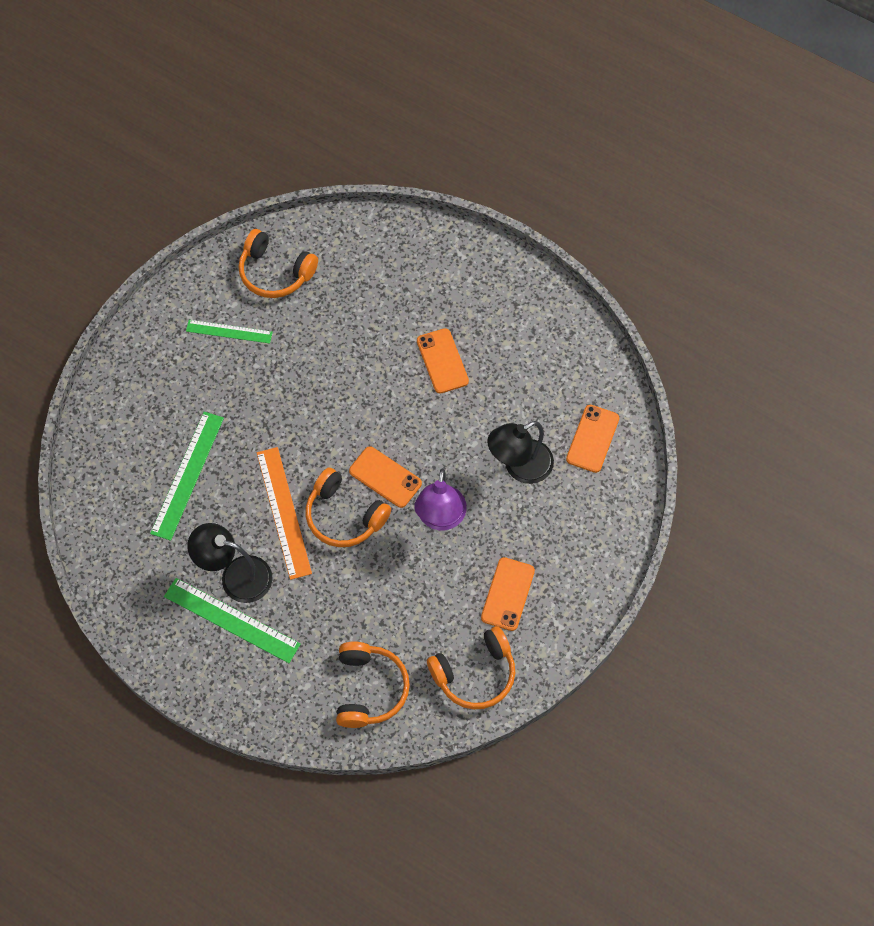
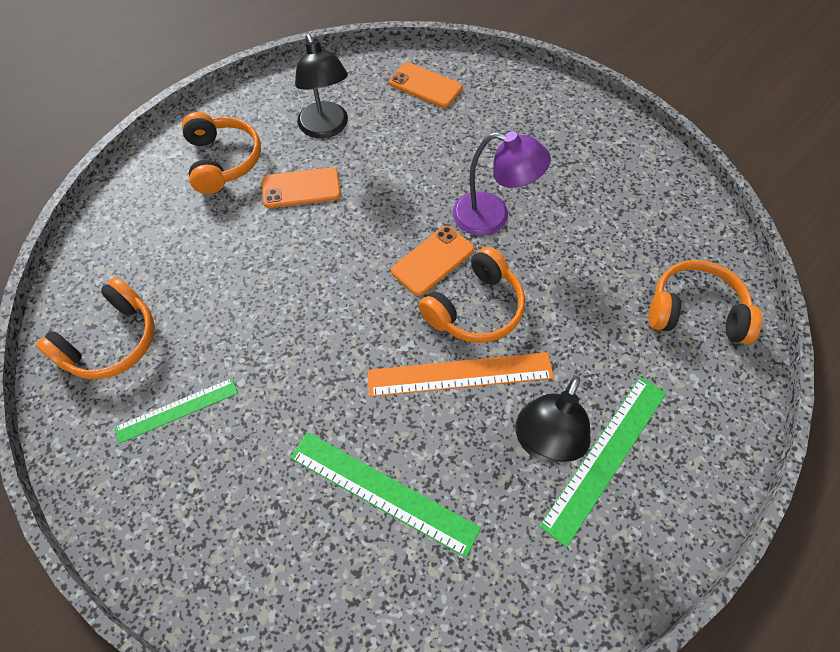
camera: 80 degrees left, 5 degrees down
(229, 331) = (177, 410): green ruler -> green ruler turned 45 degrees clockwise
(475, 674) = (674, 212): orange headphones -> orange headphones (223, 161)
(508, 594) = (586, 173): orange phone -> none
(519, 467) = (444, 143): black lamp -> black lamp (326, 128)

